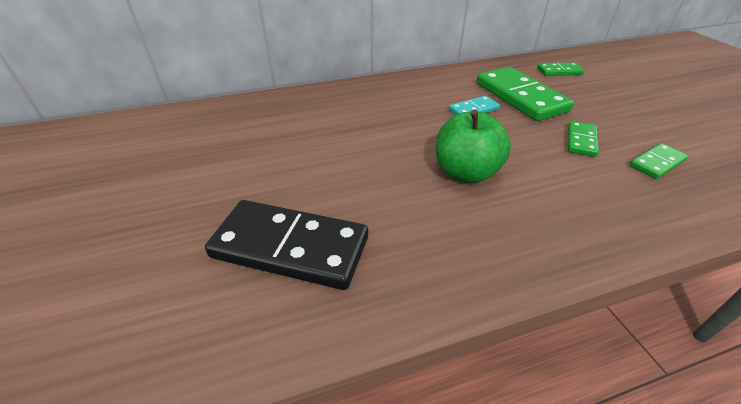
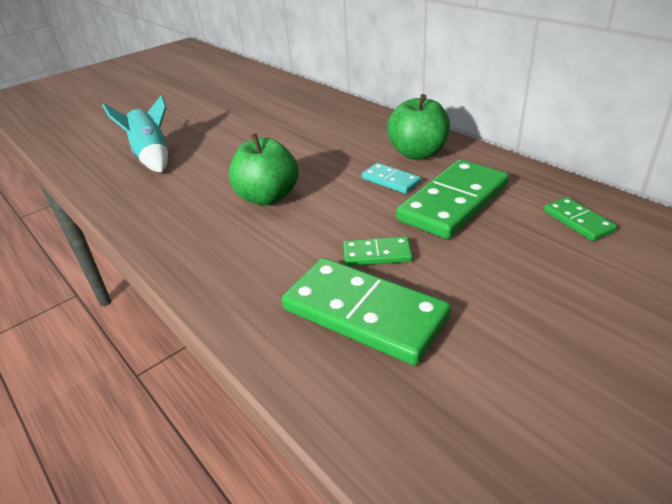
camera: 70 degrees right, 5 degrees down
(290, 247) = (152, 157): black domino -> turquoise rocket
(437, 89) = (418, 153): none -> green apple
(657, 163) = (364, 313): green domino -> green domino, size x2.02

